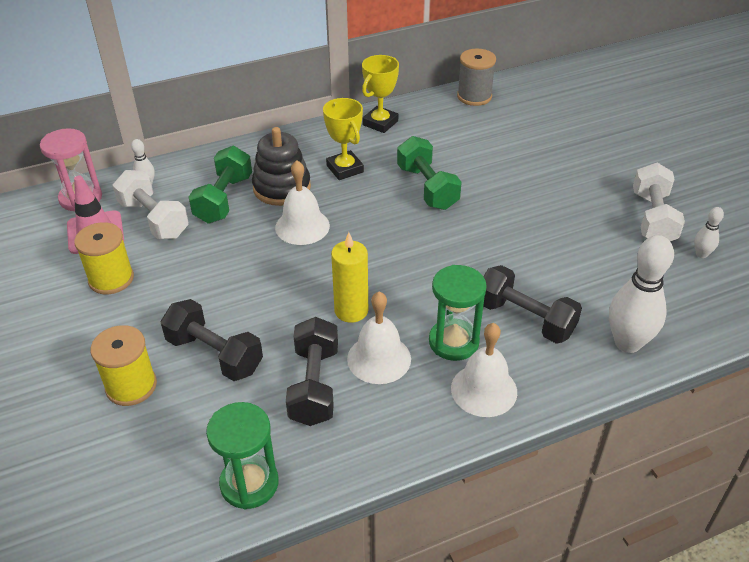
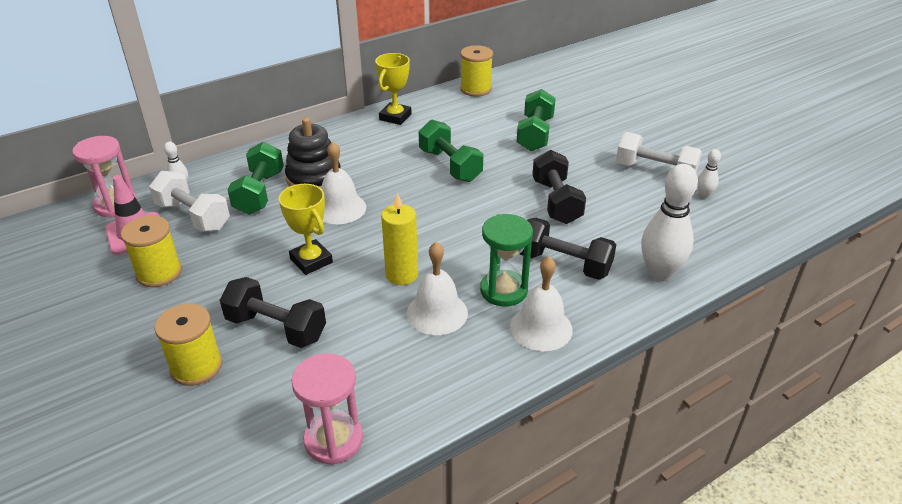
camera: 10 degrees left, 5 degrees down
(249, 483) = (333, 440): green hourglass -> pink hourglass
(314, 385) = (380, 343): black dumbbell -> black dumbbell (556, 201)
(345, 169) = (370, 157): yellow trophy -> yellow trophy (311, 261)
(474, 96) = (475, 89): grey spool -> yellow spool
(528, 159) = (535, 134): none -> green dumbbell
(652, 218) = (655, 171): white dumbbell -> white dumbbell turned 60 degrees counterclockwise

